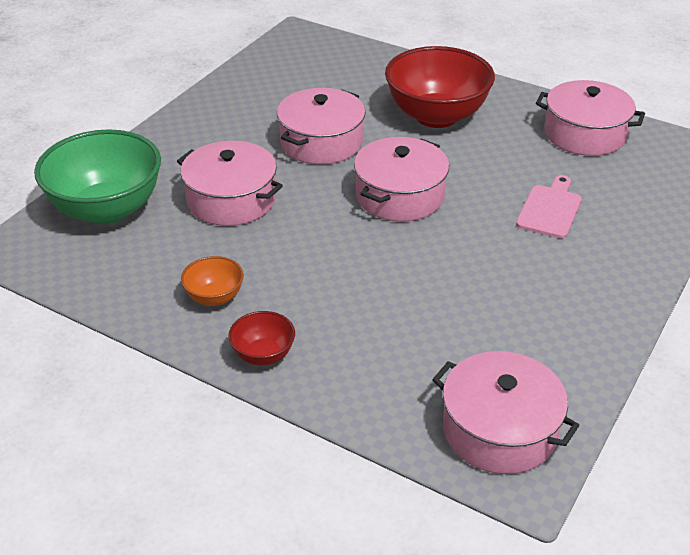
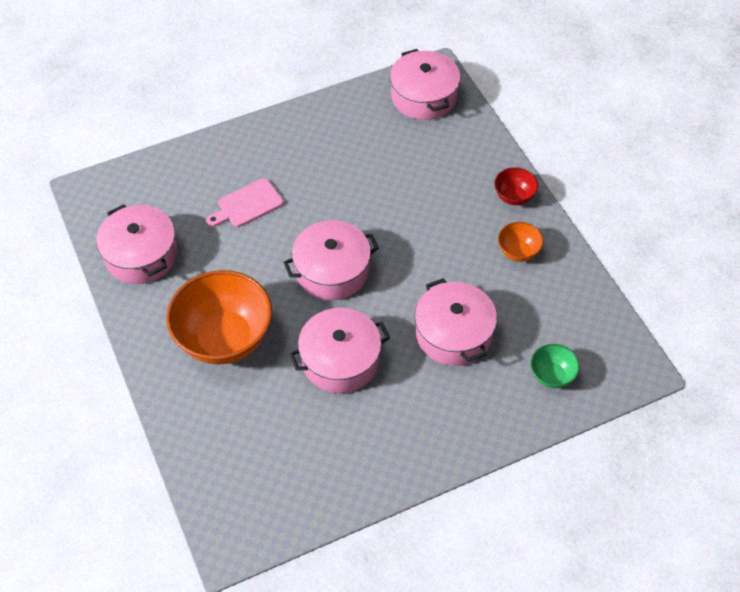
camera: 145 degrees left, 15 degrees up
(107, 209) = (552, 375): green bowl -> green bowl, size x0.46
(436, 116) = (224, 338): red bowl -> orange bowl

